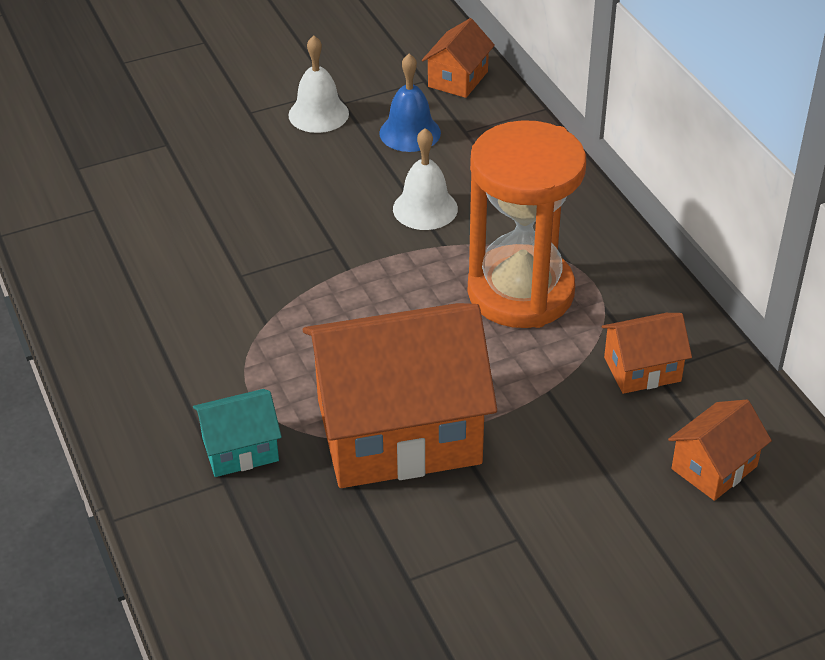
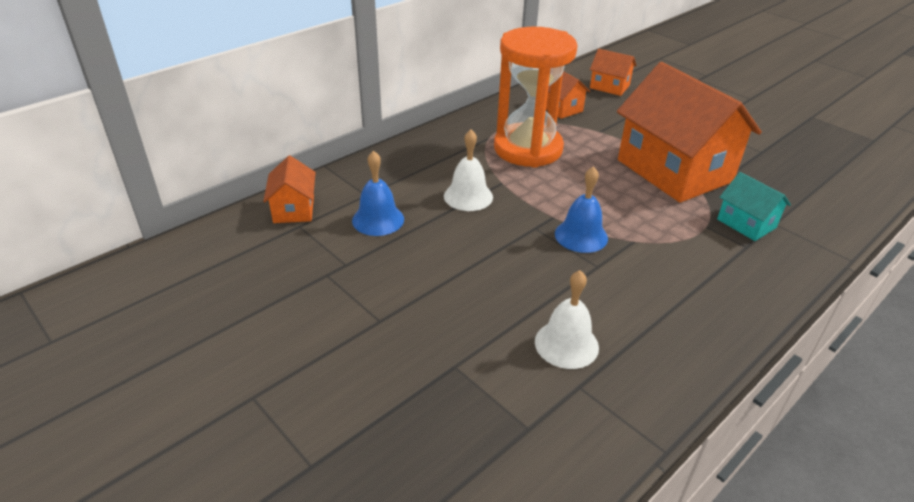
camera: 110 degrees left, 5 degrees down
(299, 280) = (581, 235): none -> blue bell
(318, 114) = (368, 274): white bell -> white bell (566, 344)
(458, 79) = (294, 209): orange house -> orange house turned 75 degrees clockwise

